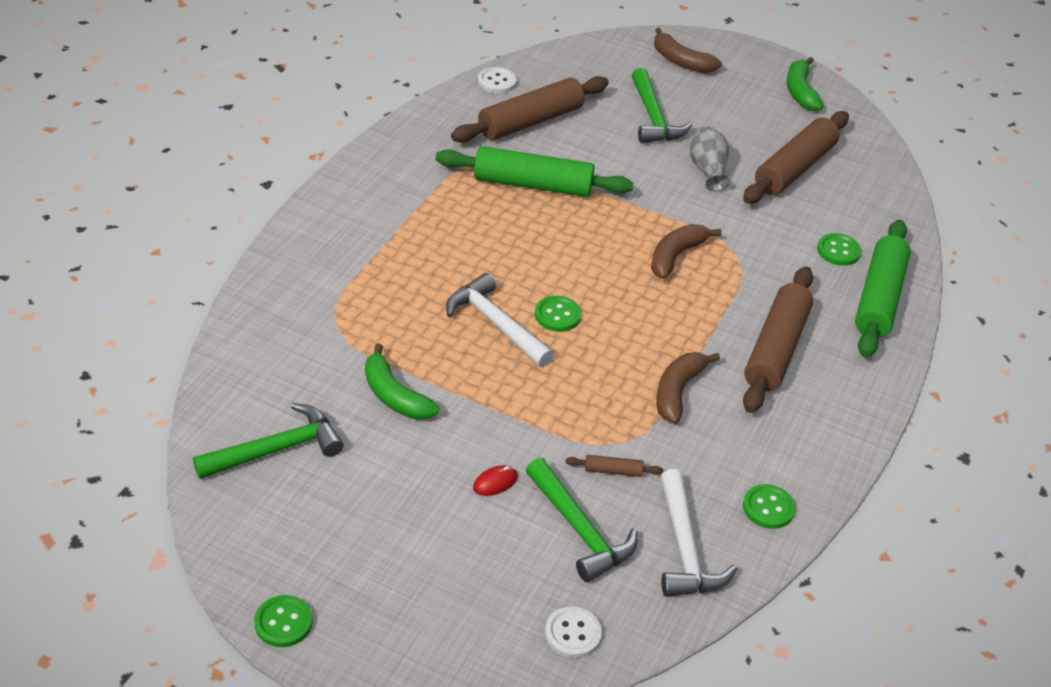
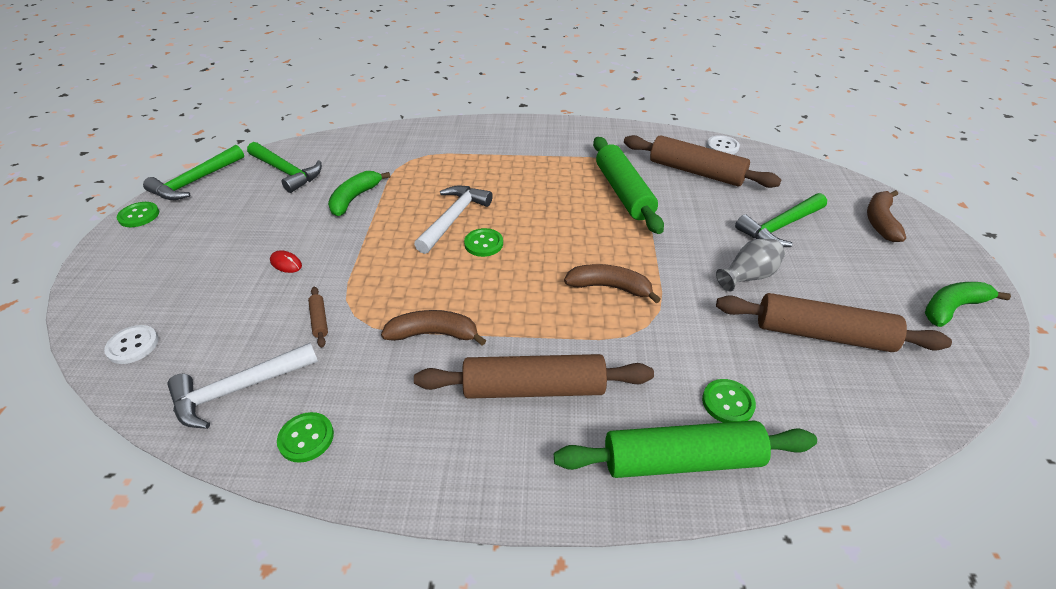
camera: 70 degrees right, 0 degrees up
(580, 530) = (247, 319): green hammer -> green hammer (196, 181)

